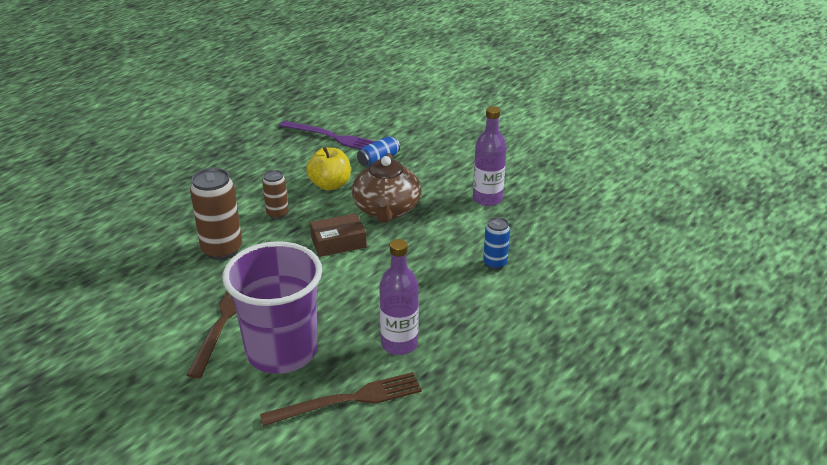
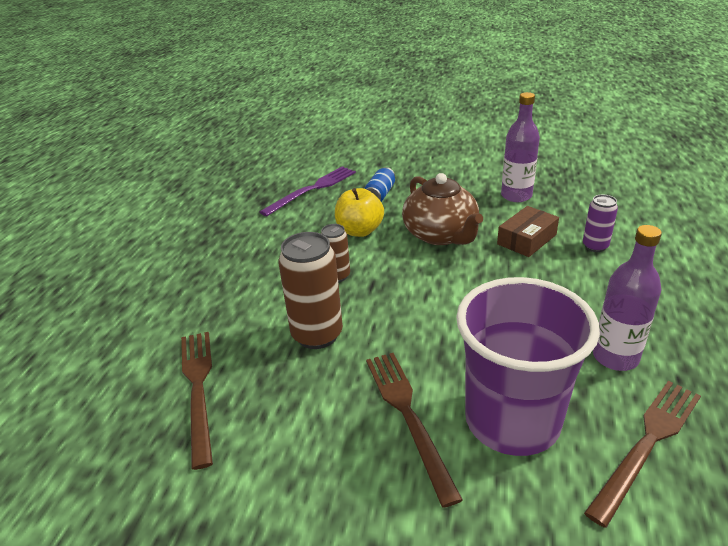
camera: 25 degrees left, 0 degrees up
(121, 255) = (198, 389): none -> brown fork
(332, 137) = (312, 189): purple fork -> purple fork turned 45 degrees counterclockwise
(338, 242) = (432, 280): brown box -> brown box (526, 239)
(495, 263) = (595, 246): blue can -> purple can

